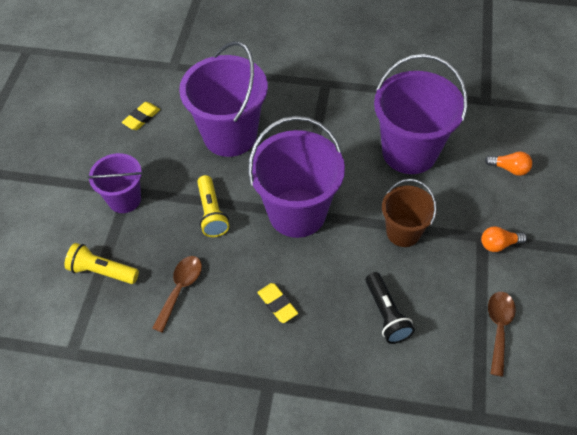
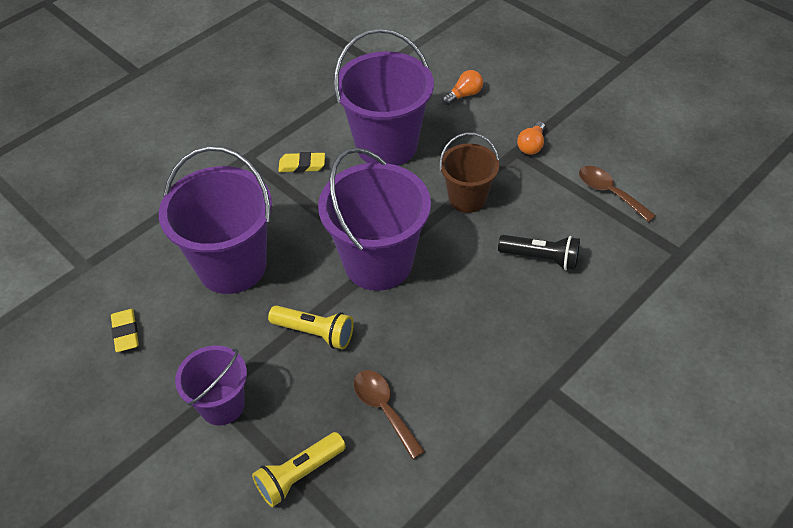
camera: 55 degrees left, 5 degrees down
(277, 304) = (468, 334): yellow eraser -> yellow eraser (302, 165)

